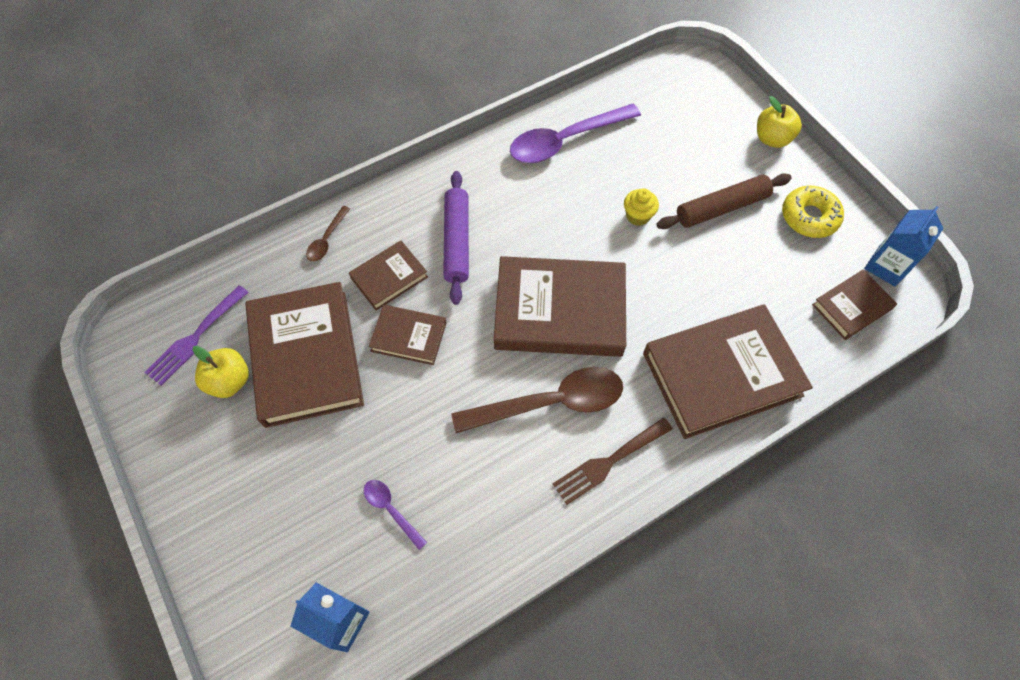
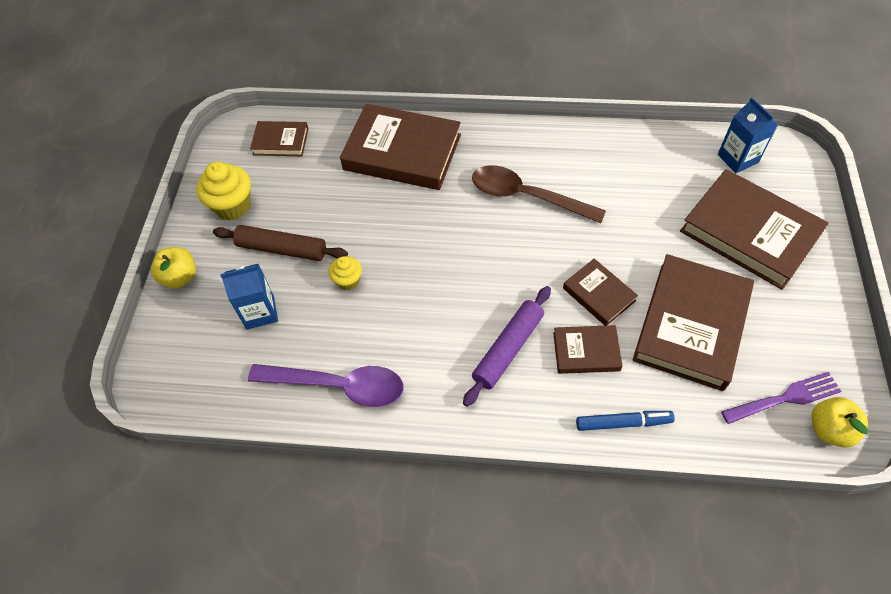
camera: 140 degrees left, 5 degrees down
(229, 381) = (764, 343): yellow apple -> yellow apple (829, 429)
(327, 240) = (623, 423): brown spoon -> blue marker
(391, 510) = (676, 195): purple spoon -> none
(559, 311) = (471, 247): brown book -> brown book (749, 233)
(608, 462) = (517, 148): brown fork -> none
(809, 217) = (233, 206): yellow donut -> yellow cupcake
(886, 266) = (228, 149): blue carton -> blue carton (260, 312)

